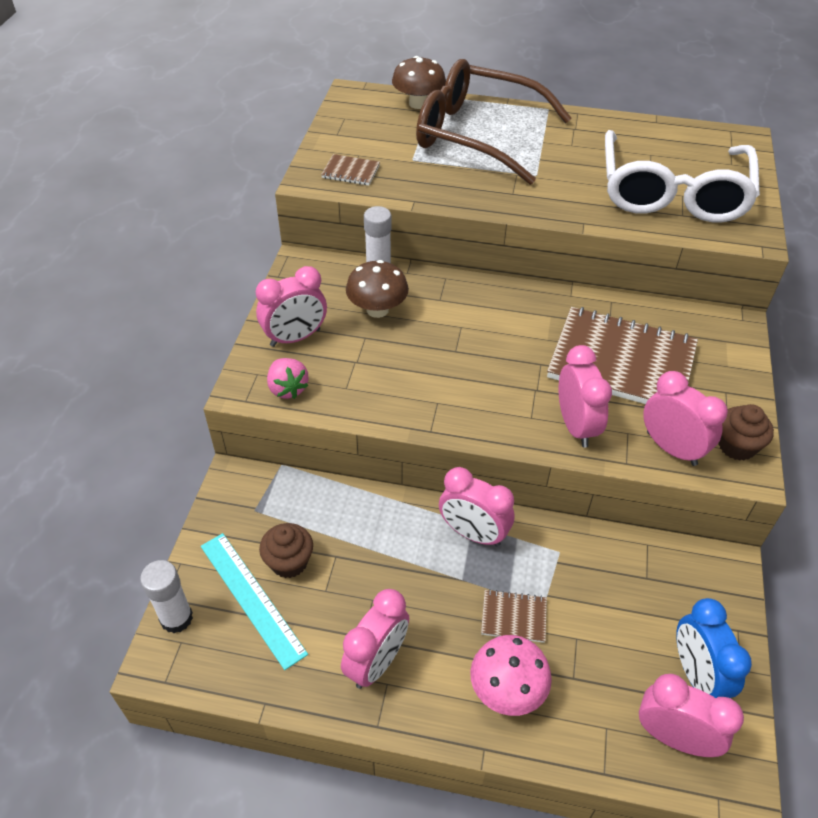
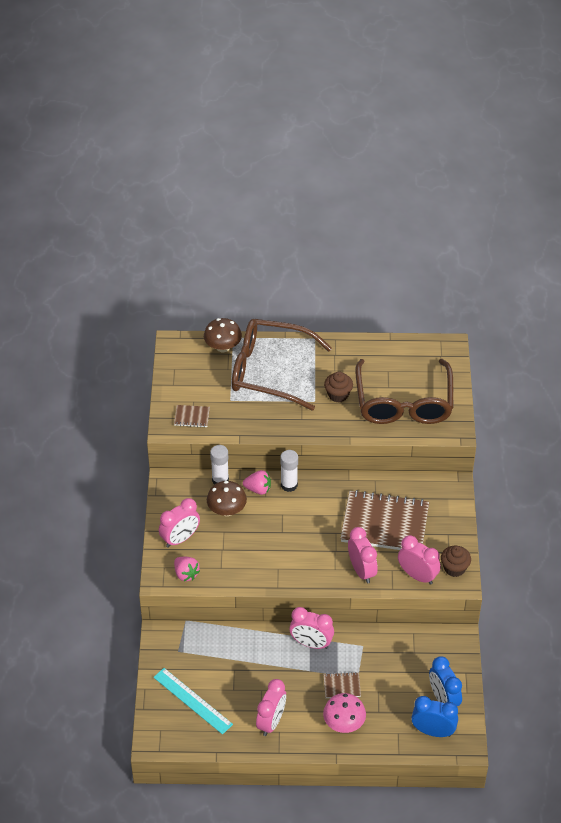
camera: 10 degrees left, 0 degrees up
(176, 618) = (153, 718): white glue stick -> white glue stick (289, 485)
(289, 562) = (208, 677): brown cupcake -> brown cupcake (338, 395)
(431, 289) = (258, 489): none -> pink strawberry
(672, 192) = (403, 402): white glasses -> brown glasses
(673, 737) = (433, 731): pink clock -> blue clock

